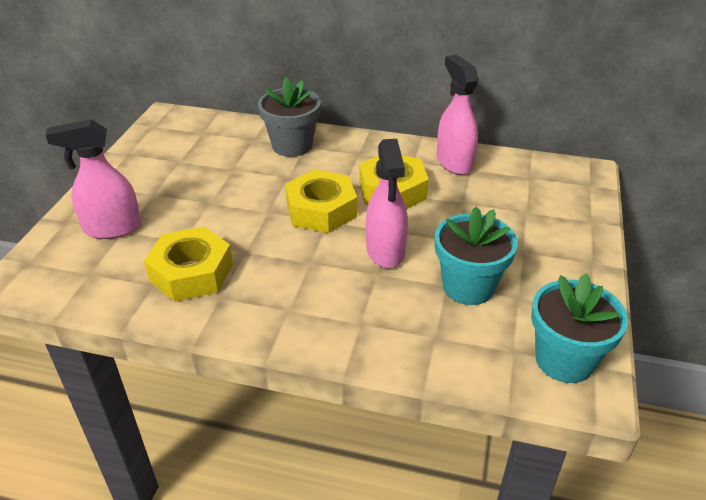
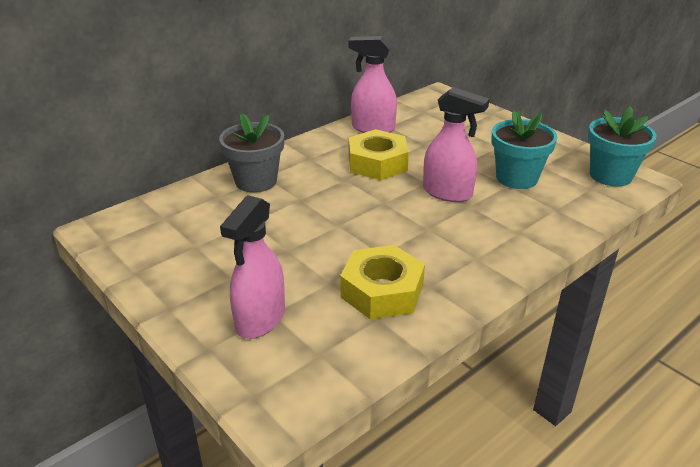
camera: 55 degrees left, 5 degrees down
(321, 210) = (366, 200): yellow nut -> none

